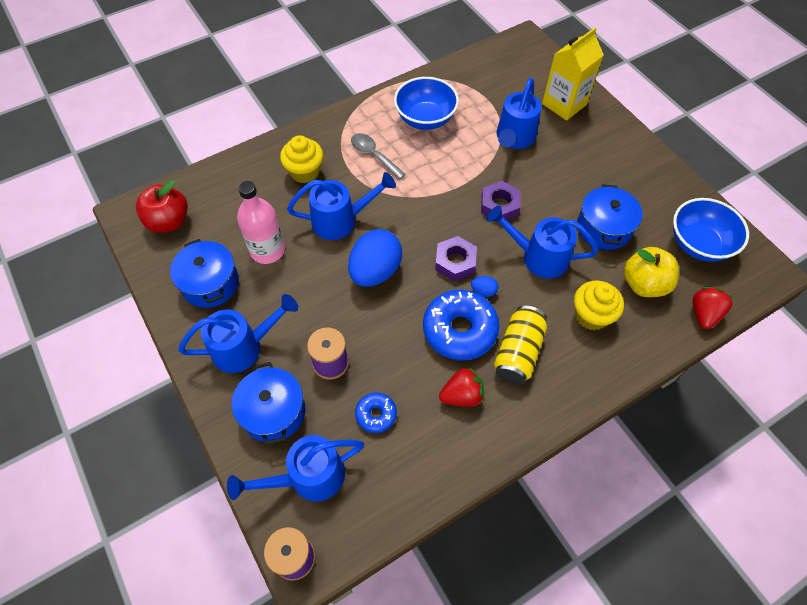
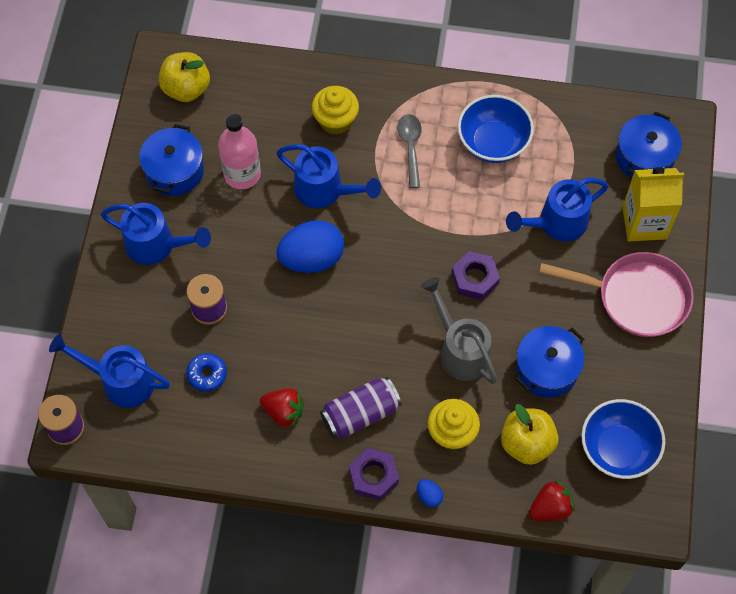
camera: 40 degrees right, 5 degrees up
(169, 221) = (186, 89): red apple -> yellow apple
(273, 412) = (136, 313): blue pot -> blue pot (644, 157)
(455, 262) = (385, 300): purple nut -> purple nut (373, 476)
(459, 330) = (332, 360): blue donut -> none
(483, 291) = (383, 343): blue egg -> blue egg (429, 496)
(518, 352) = (360, 414): yellow can -> purple can
(538, 257) = (460, 350): blue watering can -> grey watering can
(607, 148) = (636, 298): none -> pink pan

